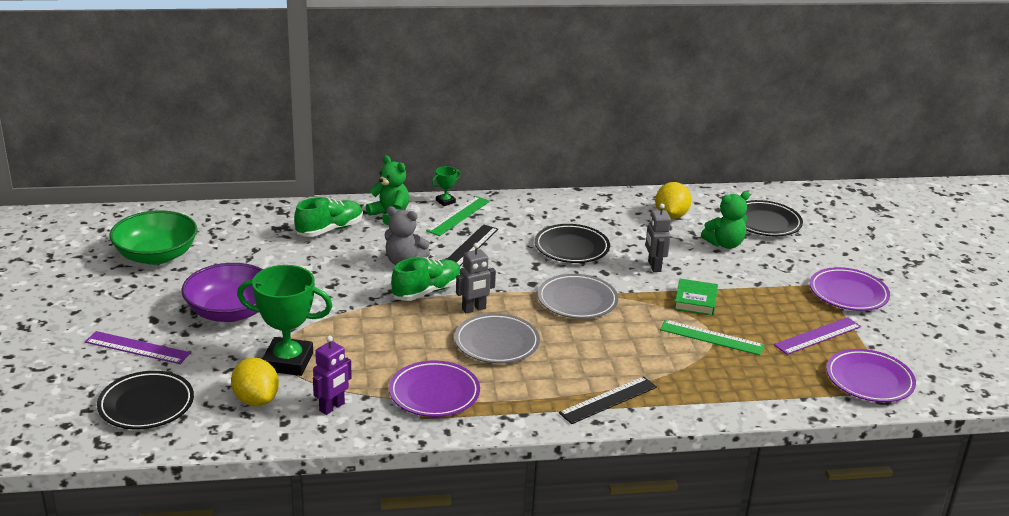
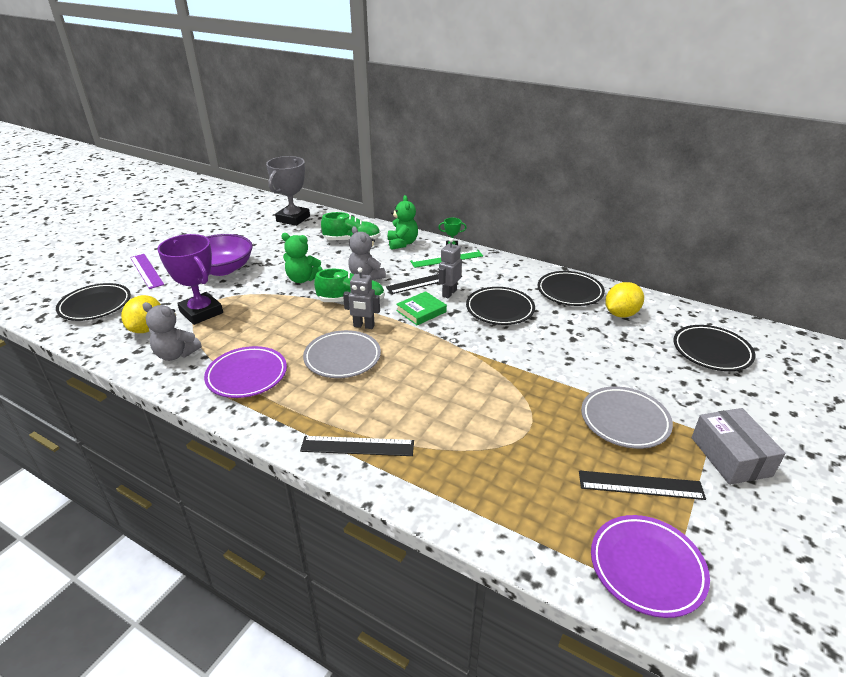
camera: 40 degrees right, 5 degrees up
(156, 255) = (238, 224): green bowl -> none
(217, 227) = (293, 219): none -> grey trophy
(288, 362) = (201, 312): green trophy -> purple trophy
(332, 407) = (176, 354): purple robot -> grey teddy bear
(577, 301) = (448, 351): grey plate -> grey plate (624, 420)
(609, 210) = (570, 292): none -> black plate
(654, 266) = (551, 349): grey robot -> grey robot (449, 293)
(695, 301) = (551, 394): green book -> green book (421, 311)
(711, 337) = (524, 434): green ruler -> none
(724, 244) = (644, 355): green teddy bear -> green teddy bear (302, 279)
(817, 336) = (640, 485): purple ruler -> black ruler
(848, 293) = (730, 456): purple plate -> grey box

